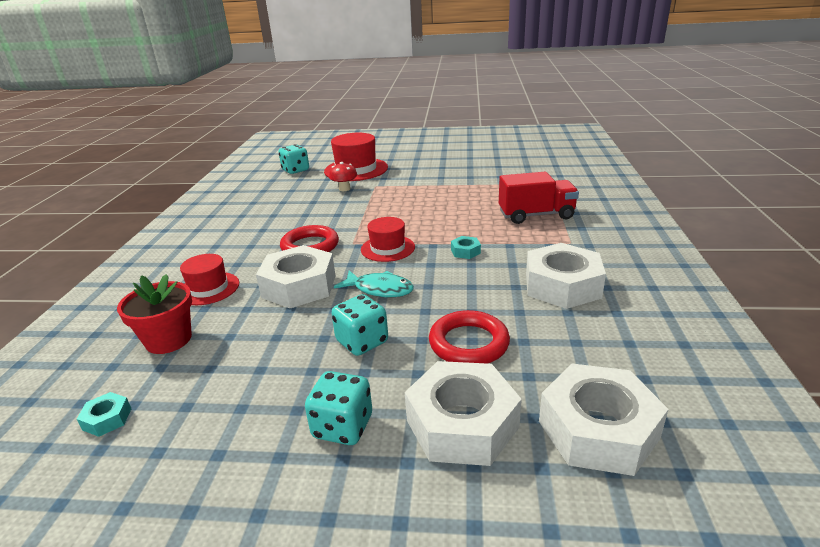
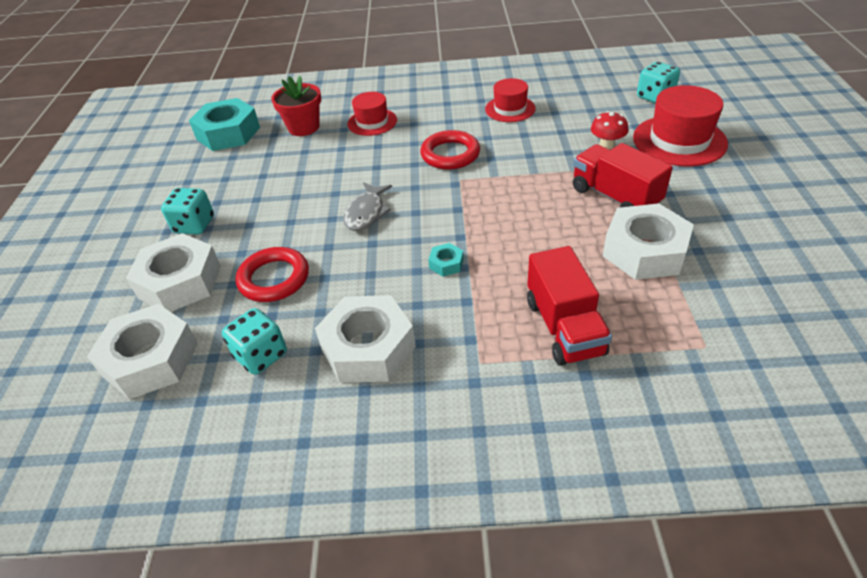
camera: 85 degrees right, 15 degrees up
(107, 419) = (228, 133): turquoise nut -> turquoise nut, size x2.33
(299, 286) = (374, 165): white nut -> white nut (644, 251)
(362, 342) = (286, 217): turquoise dice -> turquoise dice (261, 355)
(379, 289) = (366, 213): turquoise fish -> grey fish
(387, 248) = (449, 205): red hat -> red hat (510, 109)
(408, 191) = (615, 197): none -> red truck

